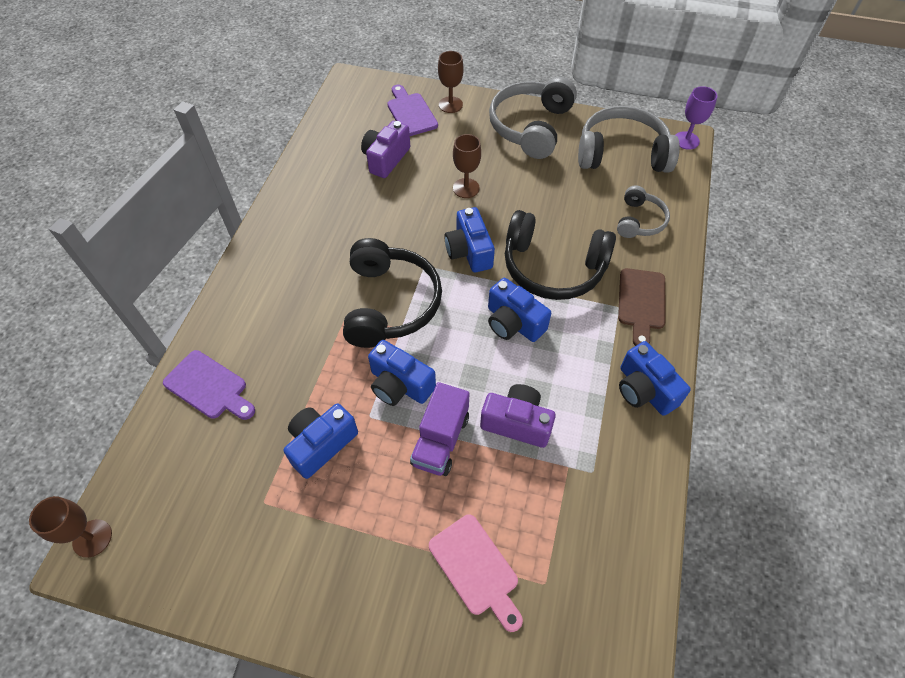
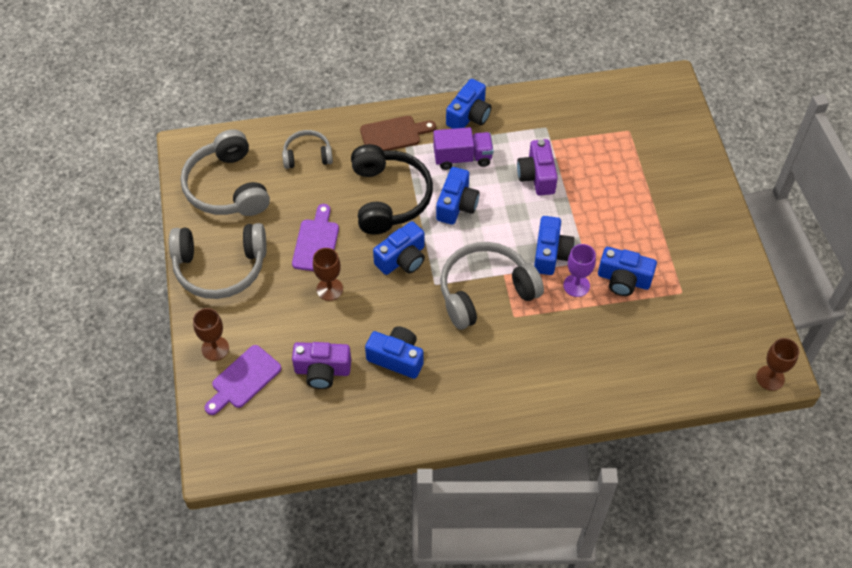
camera: 115 degrees left, 0 degrees up
(209, 387) = (629, 376): purple cutting board -> purple cutting board (316, 242)
(364, 209) = (396, 358): none -> blue camera
(390, 303) = (485, 291): black headphones -> grey headphones
(440, 440) = (576, 213): purple truck -> purple truck (462, 158)
(476, 568) = (643, 164): pink cutting board -> none
(686, 140) = (188, 146): purple goblet -> purple goblet (576, 285)

